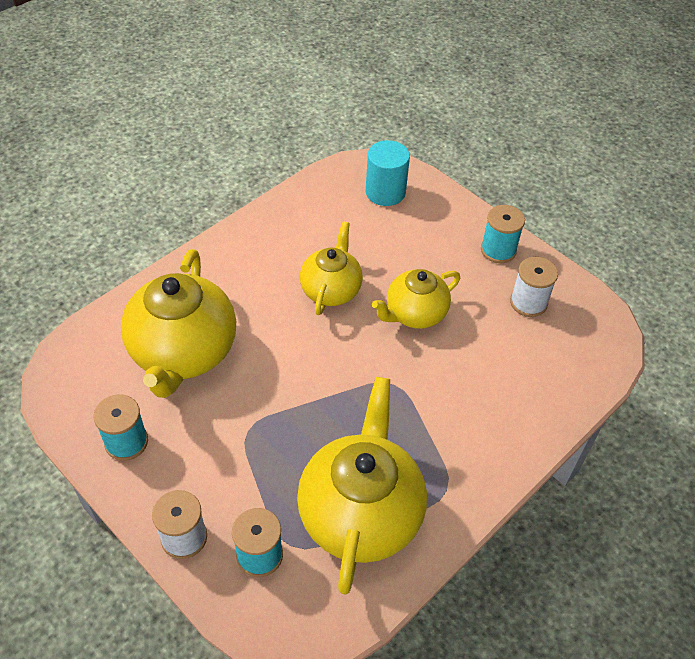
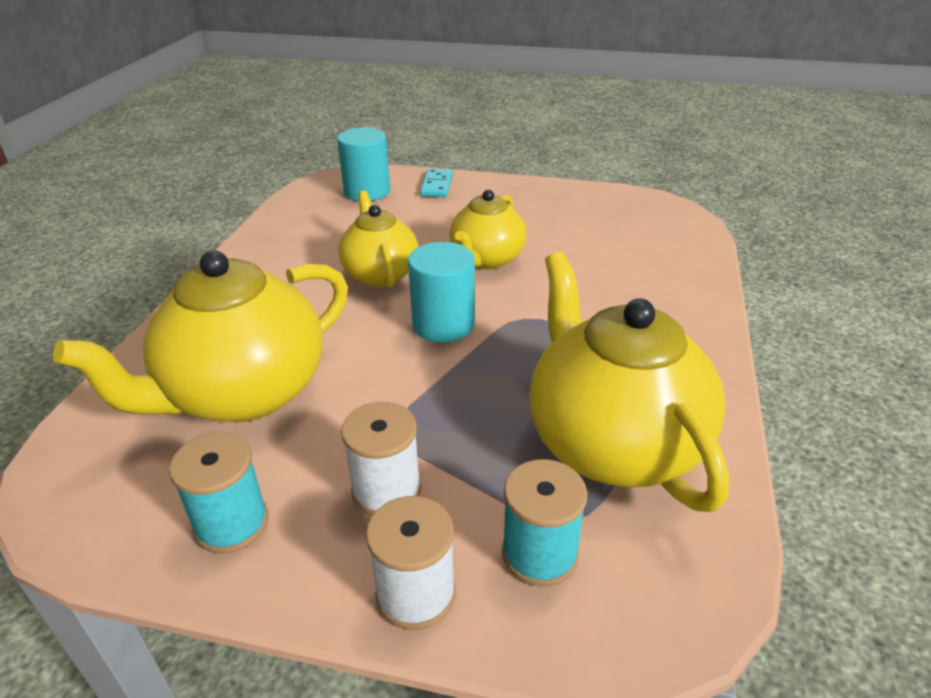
camera: 30 degrees left, 15 degrees down
(183, 352) = (243, 393): yellow teapot -> yellow teapot turned 75 degrees clockwise
(336, 361) = (443, 324): none -> turquoise cylinder
(443, 210) = (436, 185): none -> turquoise domino
(498, 250) = (515, 193): turquoise spool -> none
(528, 302) = (581, 215): white spool -> white spool (386, 490)

